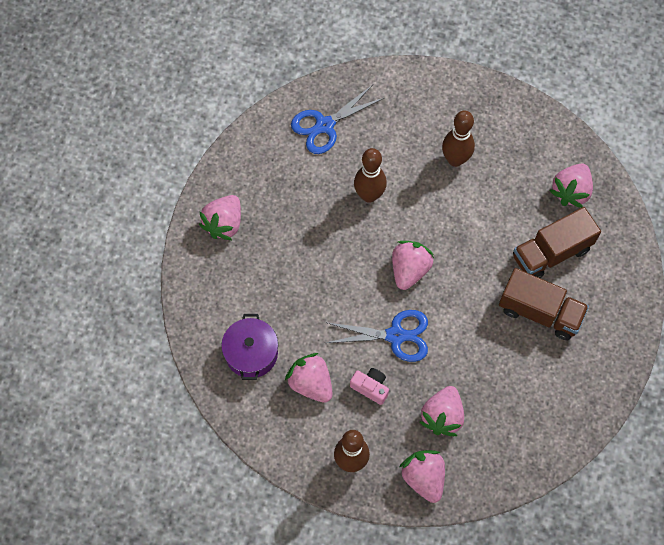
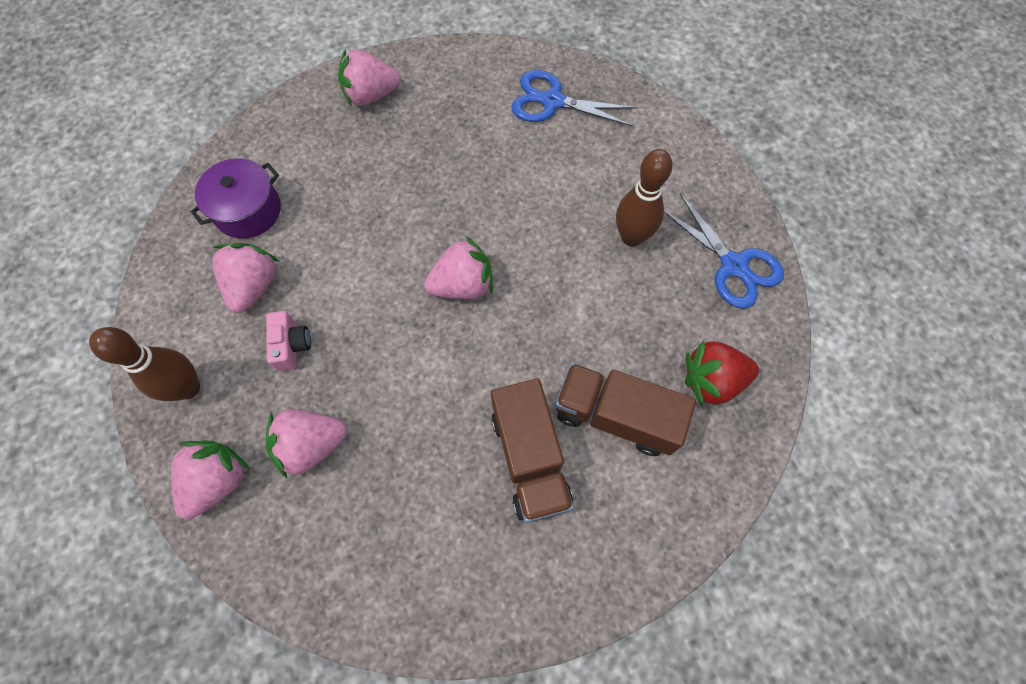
camera: 50 degrees right, 0 degrees up
(369, 195) = (514, 189): brown bowling pin -> none
(395, 335) = (373, 326): blue scissors -> blue scissors (733, 265)
(570, 191) = (712, 380): pink strawberry -> red strawberry

